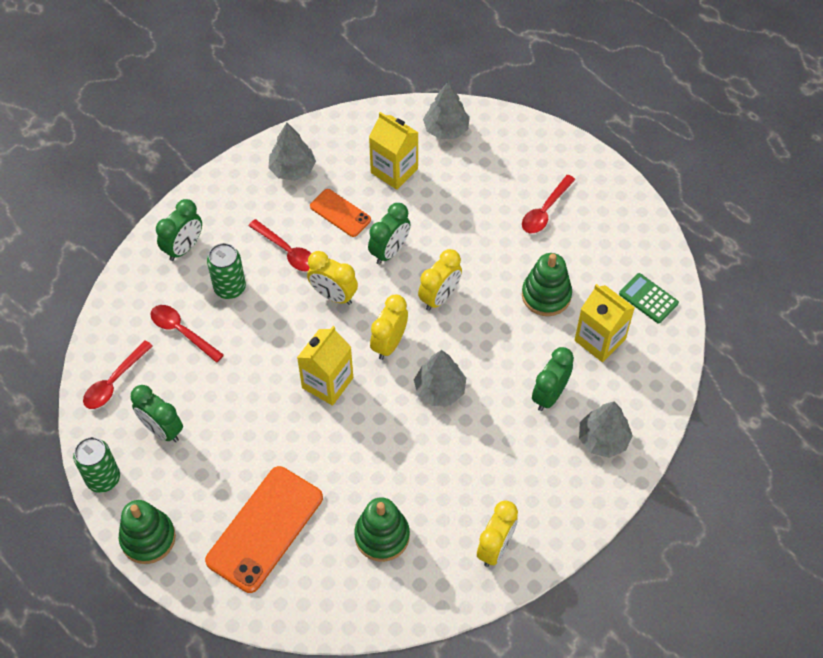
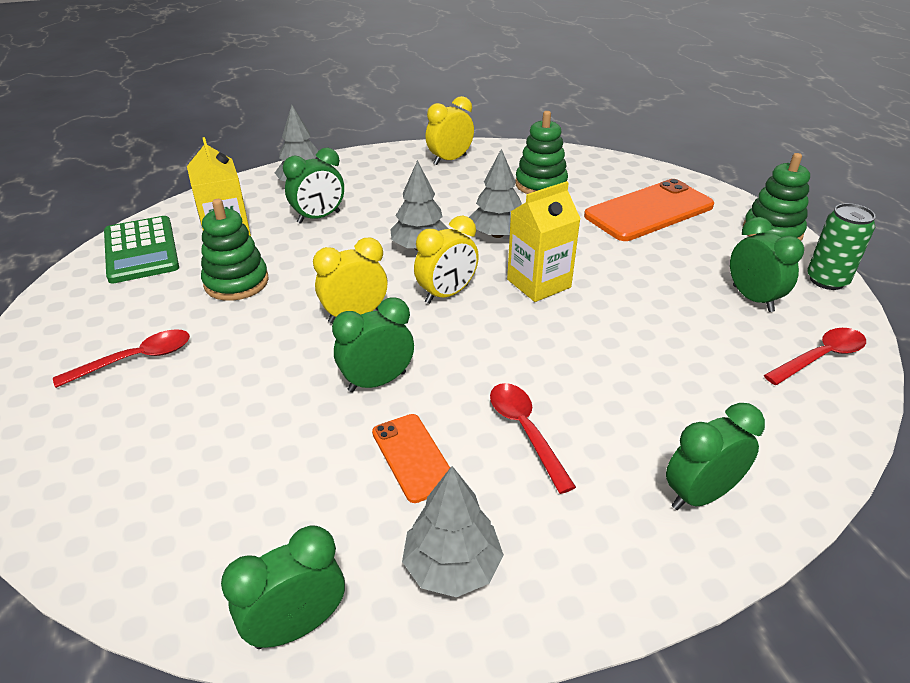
camera: 155 degrees left, 20 degrees down
(182, 331) = (717, 382): red spoon -> none
(230, 288) = (632, 412): green can -> none
(333, 295) = (486, 357): yellow clock -> none
(344, 124) = (297, 626): none -> green clock
(394, 170) = (280, 493): yellow carton -> none
(446, 129) = (132, 533): grey tree -> grey tree (497, 234)
(648, 298) = (141, 250): green calculator -> green calculator, size x1.62

